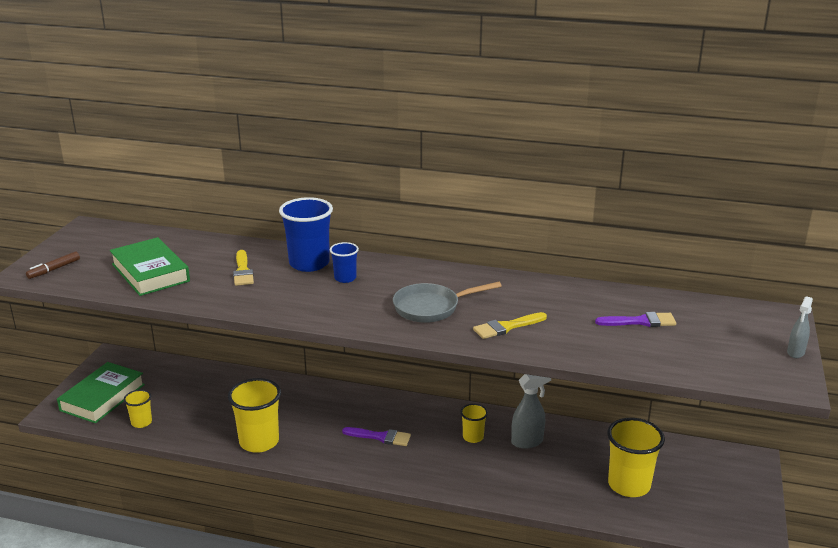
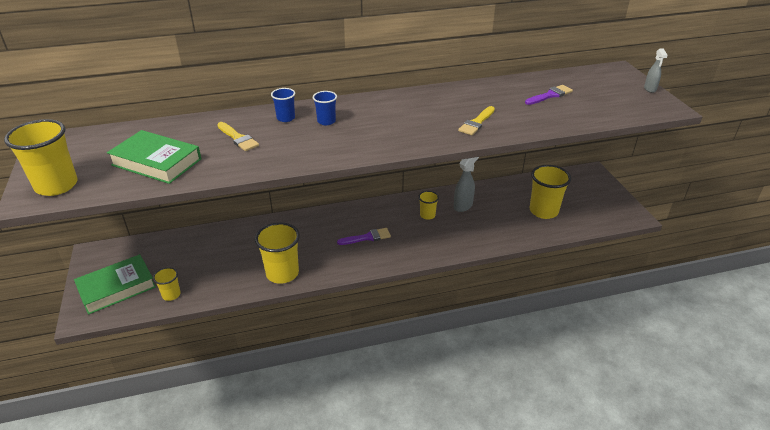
camera: 30 degrees left, 10 degrees up
(54, 269) = (56, 185): brown marker -> yellow cup
(102, 397) = (117, 288): green book -> green book turned 60 degrees clockwise
(309, 263) = (286, 118): blue cup -> blue cup, size x0.53
(431, 308) = (412, 124): grey pan -> none

